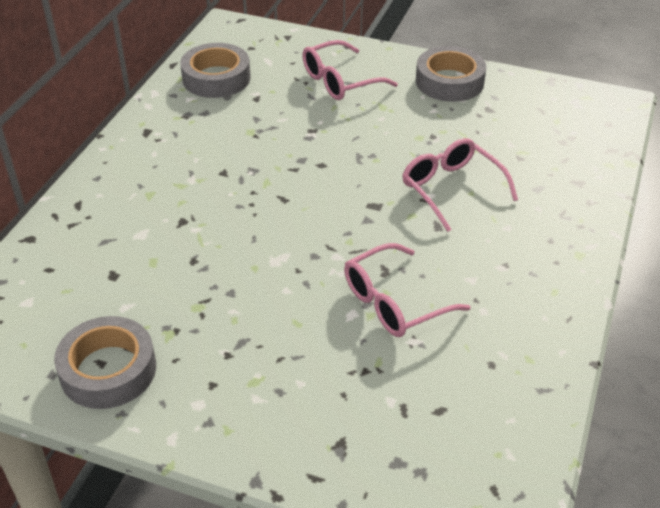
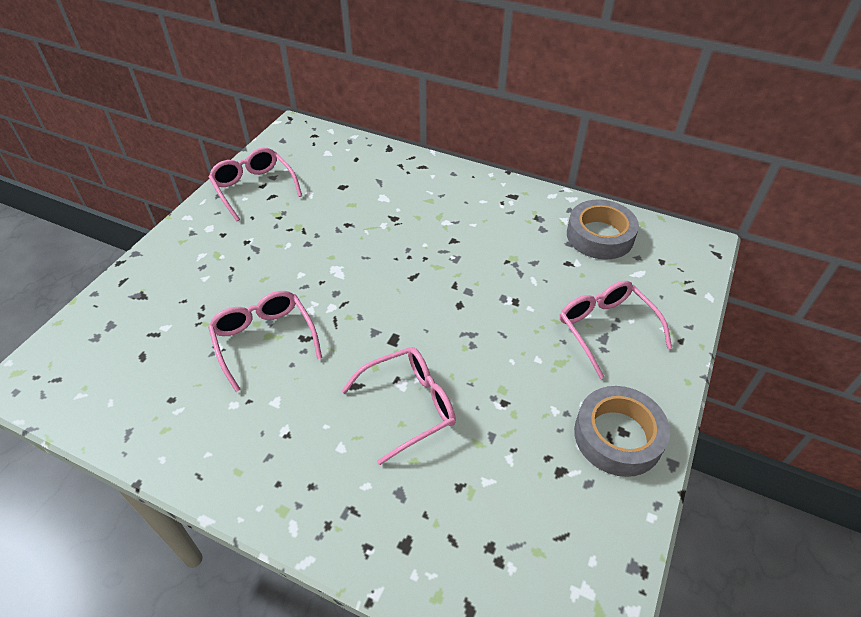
camera: 95 degrees right, 5 degrees up
(108, 370) = (254, 188): grey tape -> pink glasses

